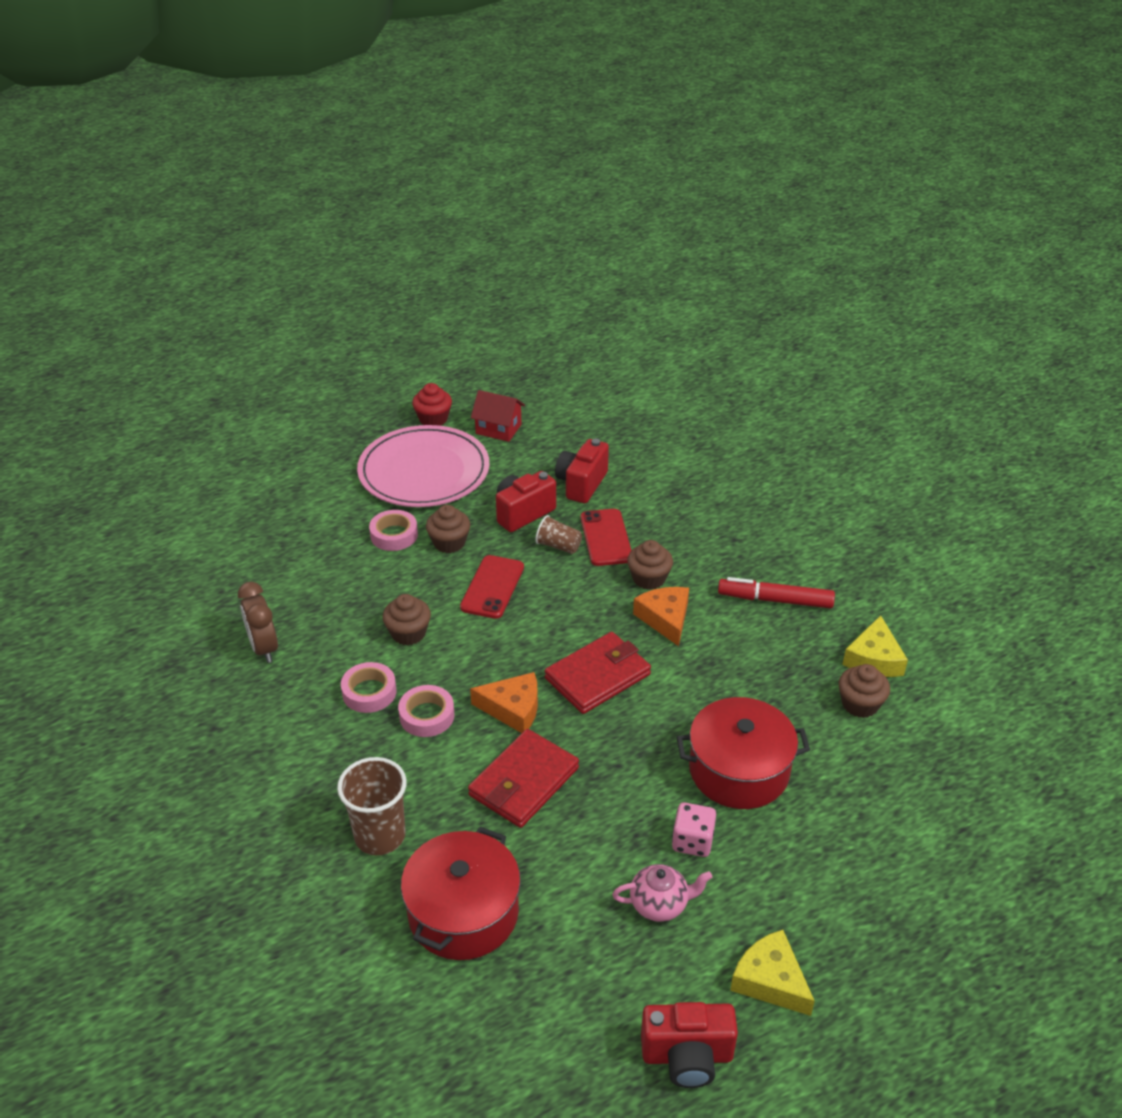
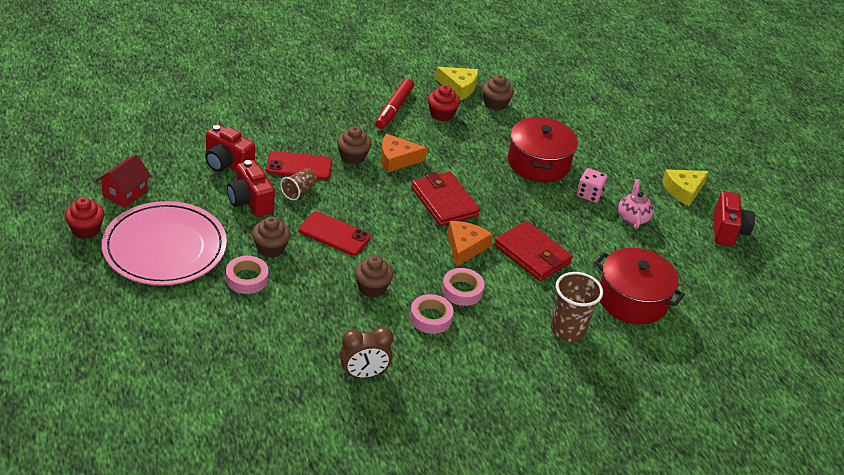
camera: 85 degrees left, 0 degrees up
(793, 649) = (441, 114): none -> red cupcake

